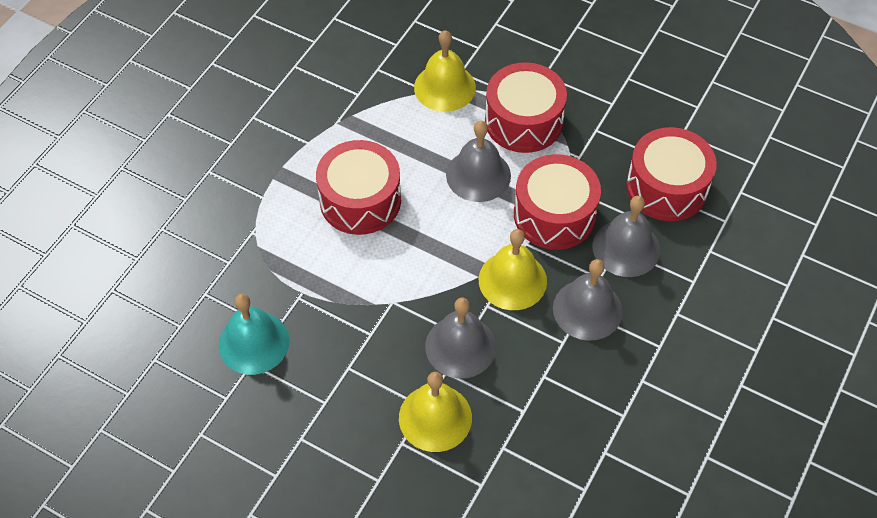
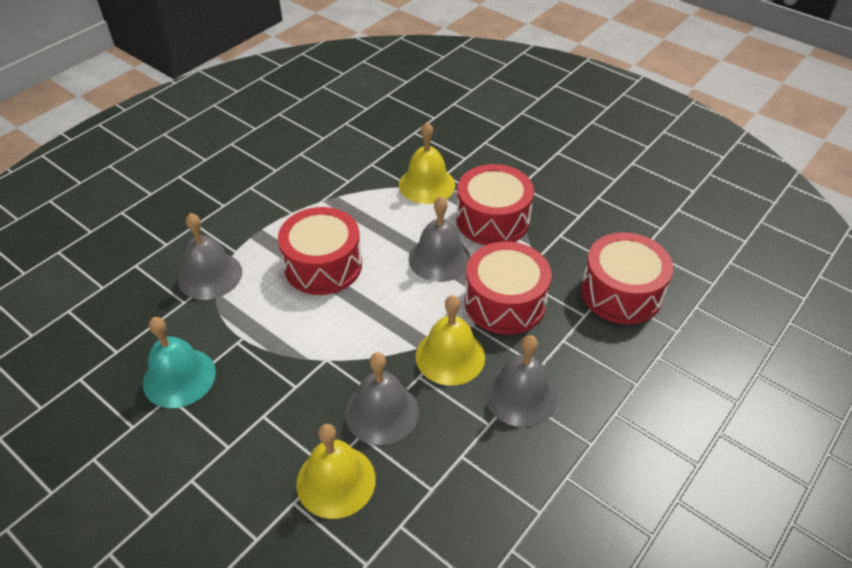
camera: 10 degrees right, 10 degrees down
(626, 248) = (571, 342): grey bell -> grey bell (210, 275)

